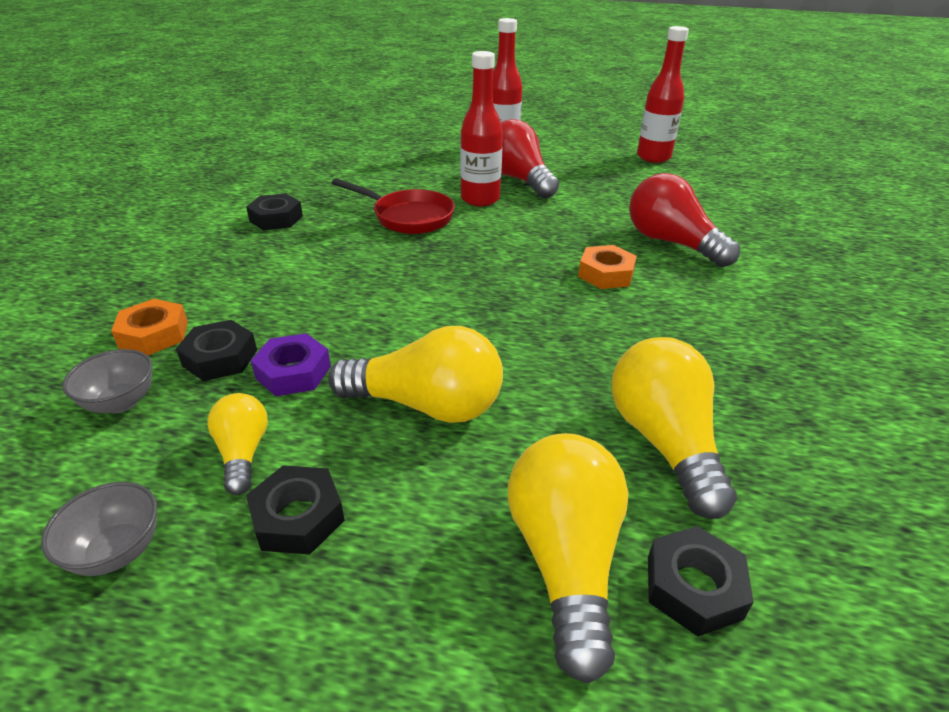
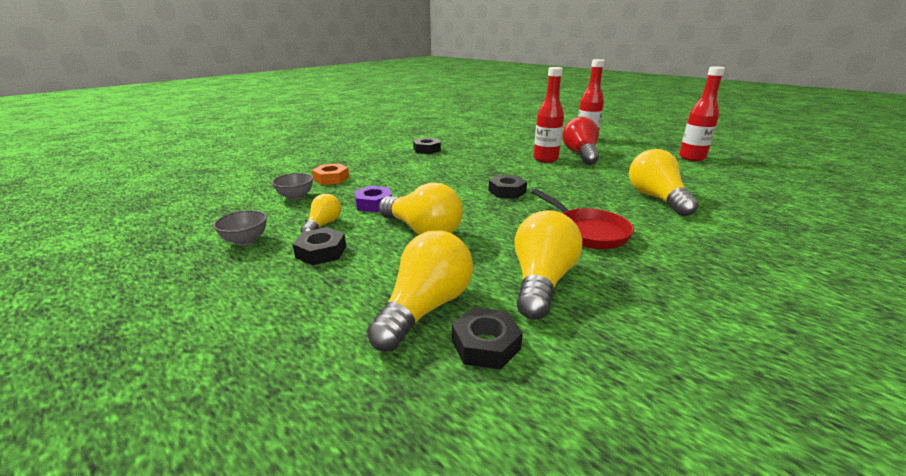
camera: 30 degrees right, 10 degrees down
(220, 358) = (349, 192): black nut -> black nut (507, 191)
(408, 217) = (495, 159): red pan -> red pan (587, 232)
(606, 274) = (590, 203): orange nut -> none
(672, 243) = (656, 198): red light bulb -> yellow light bulb

